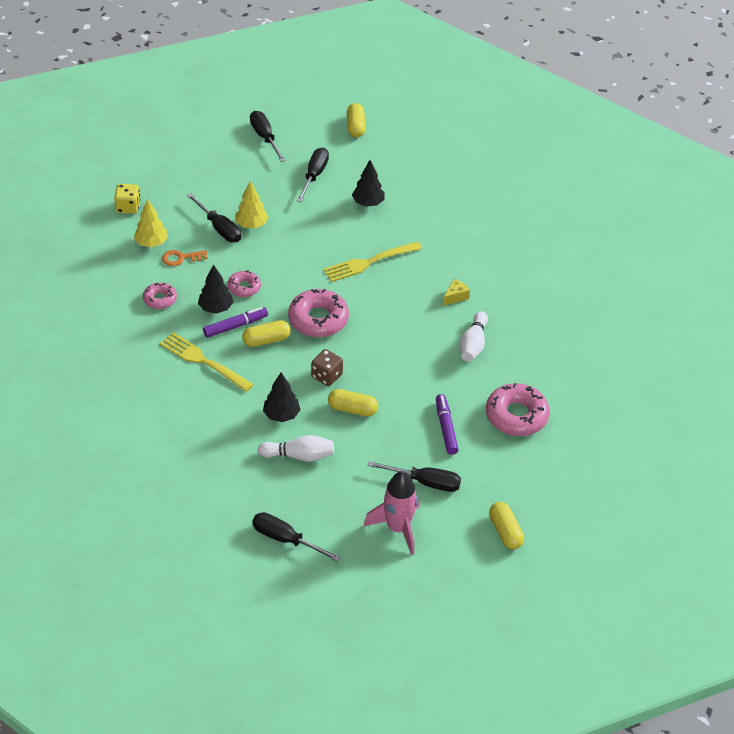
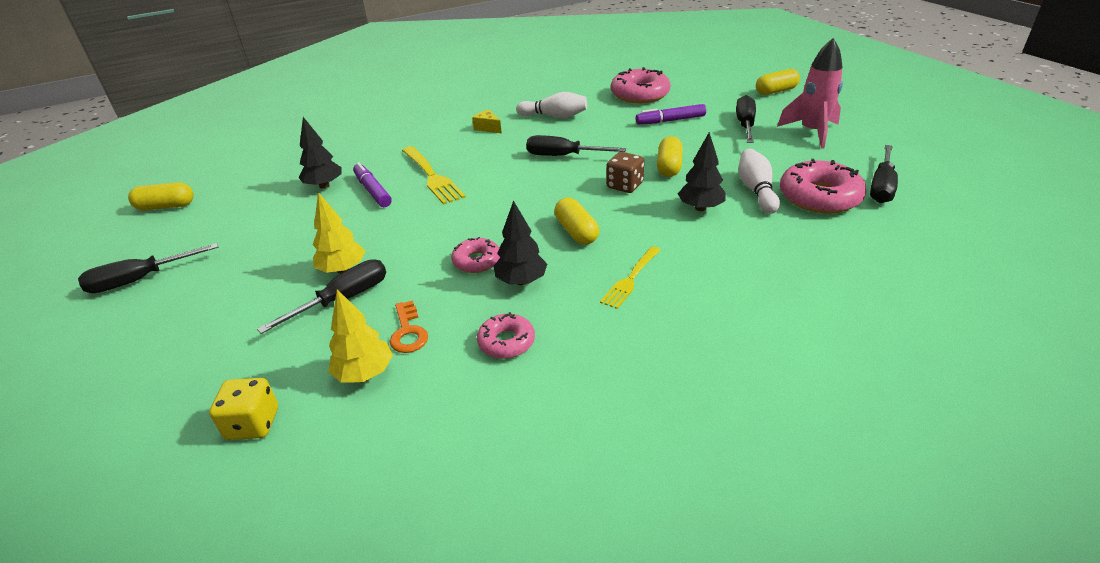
camera: 90 degrees left, 10 degrees down
(204, 361) = (631, 278): yellow fork -> yellow fork, size x0.64
(235, 326) = (555, 259): purple marker -> purple marker (373, 191)
(314, 175) = (253, 228): black screwdriver -> black screwdriver (563, 156)
(318, 319) = (532, 199): pink donut -> pink donut (819, 197)

